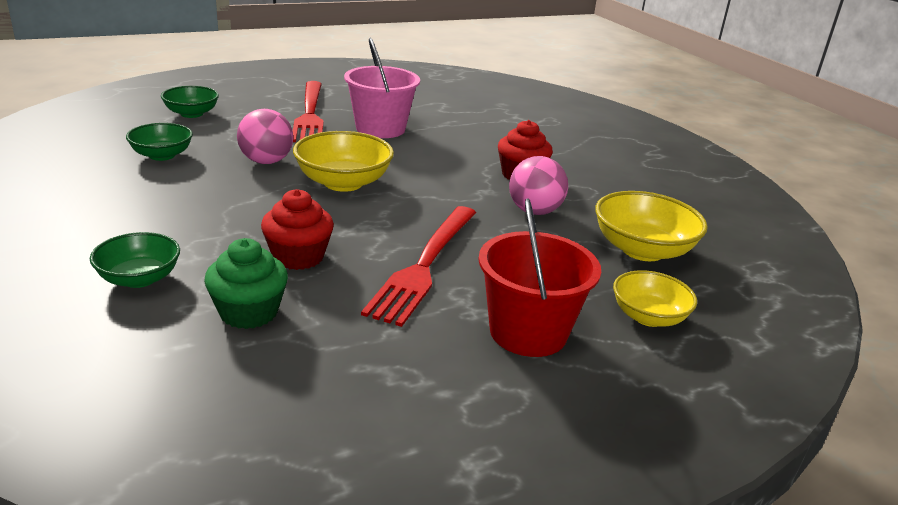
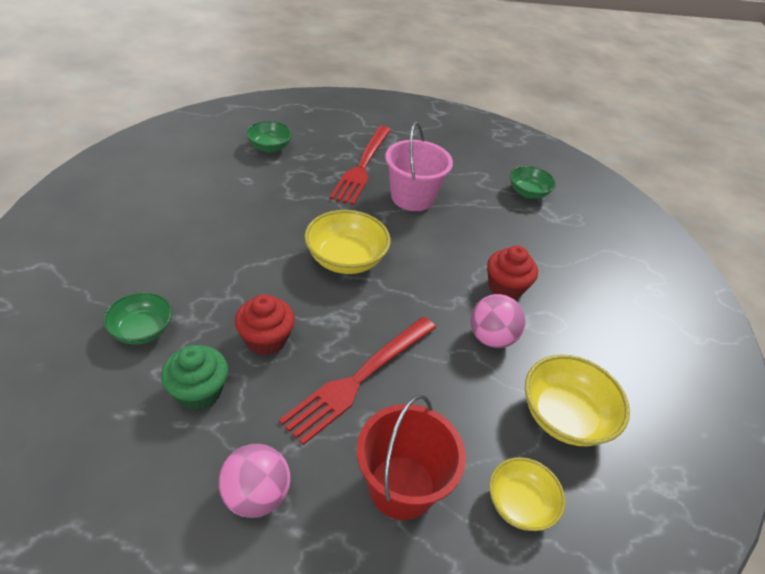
camera: 20 degrees right, 15 degrees up
(162, 155) = (224, 193): green bowl -> green bowl (528, 192)
(266, 161) = (298, 218): pink ball -> pink ball (256, 495)

